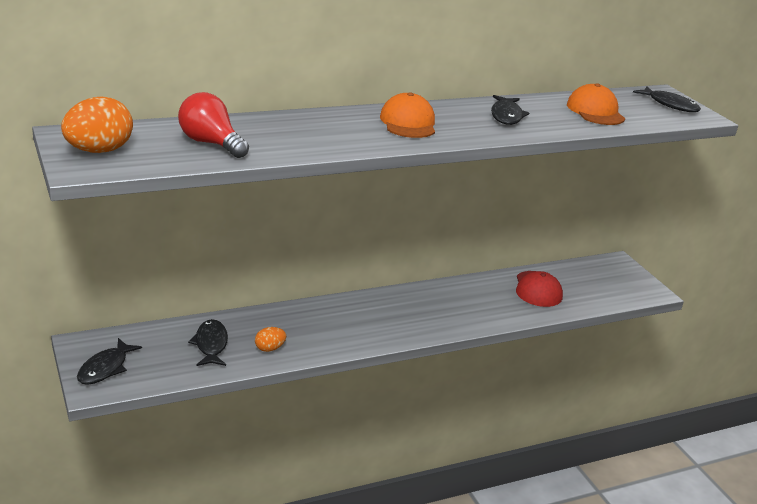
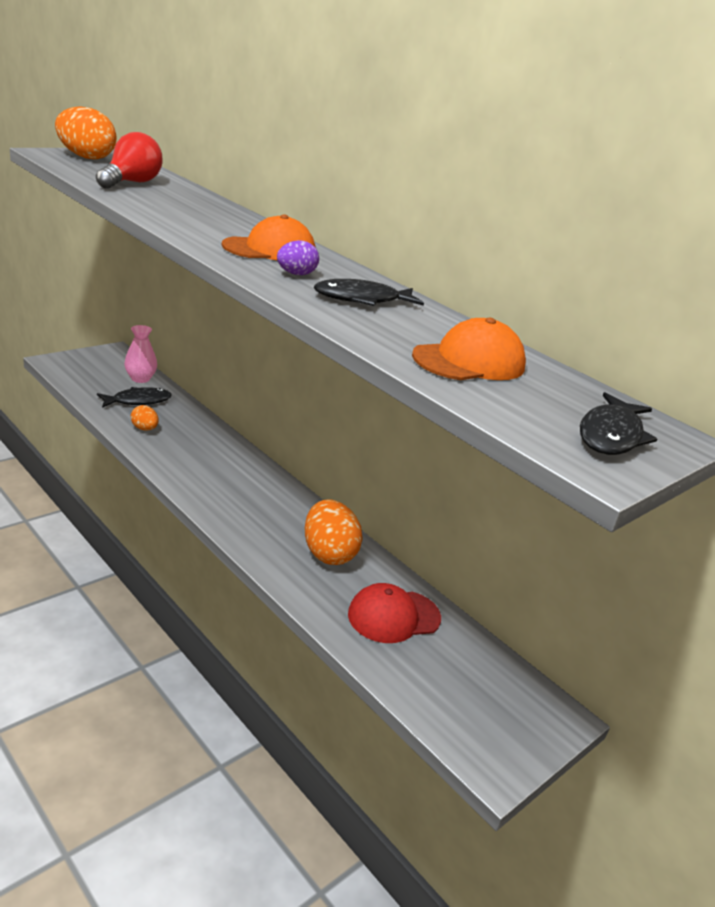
camera: 70 degrees right, 0 degrees up
(105, 368) = (83, 363): black fish -> none
(159, 336) = (140, 379): none -> pink vase
(463, 125) = (296, 274): none -> purple egg
(471, 297) = (328, 553): none -> orange egg

